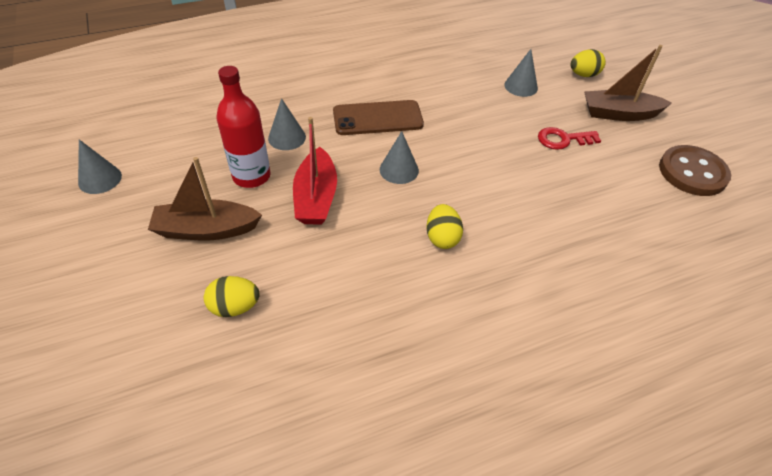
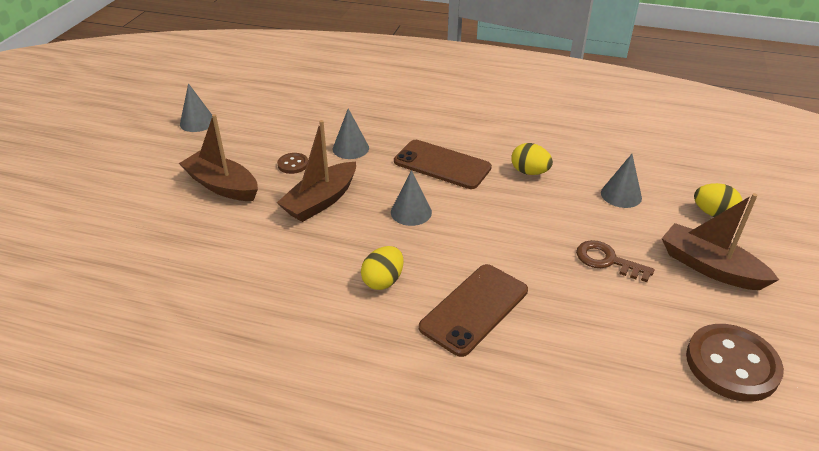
camera: 40 degrees right, 10 degrees down
(235, 307) = (182, 245): yellow egg -> yellow egg (529, 172)
(251, 176) = (293, 164): red bottle -> brown button
(316, 197) = (321, 201): red boat -> brown boat
(525, 222) = (474, 309): none -> brown phone
(563, 139) = (607, 261): red key -> brown key

